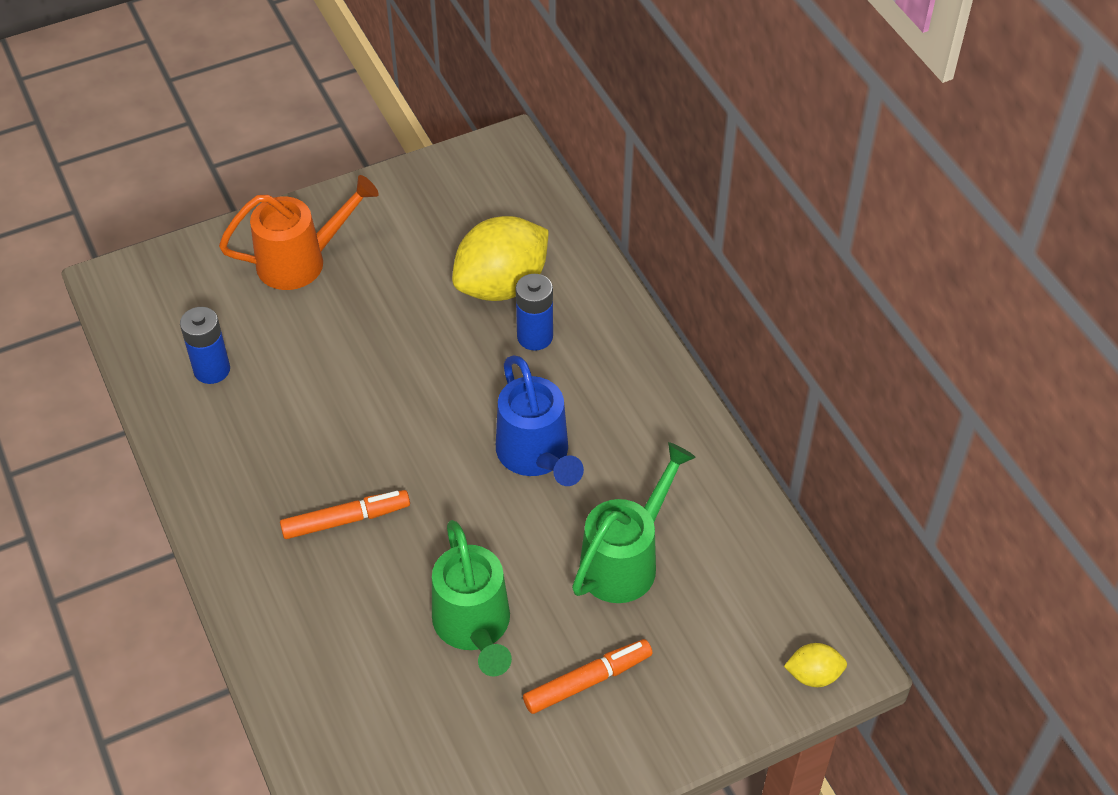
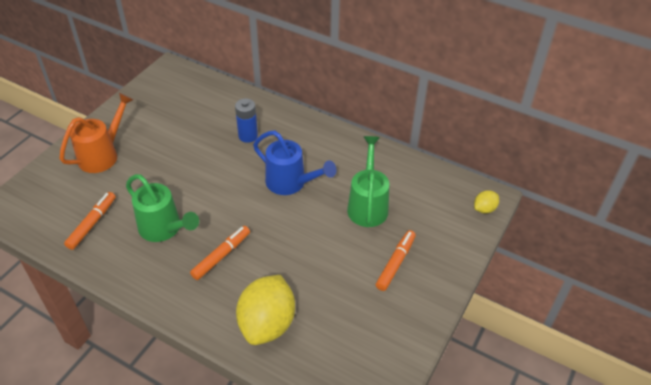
camera: 35 degrees left, 5 degrees down
(212, 370) = (92, 224): blue battery -> orange marker
(474, 627) = (325, 269): green watering can -> green watering can (164, 229)
(502, 285) = (214, 122): yellow lemon -> yellow lemon (267, 324)

